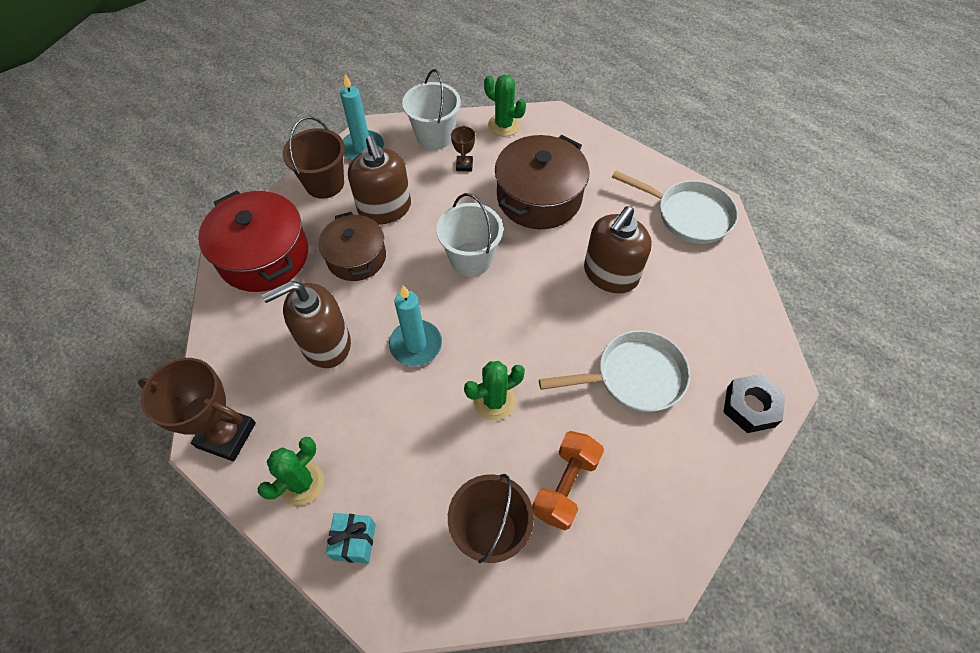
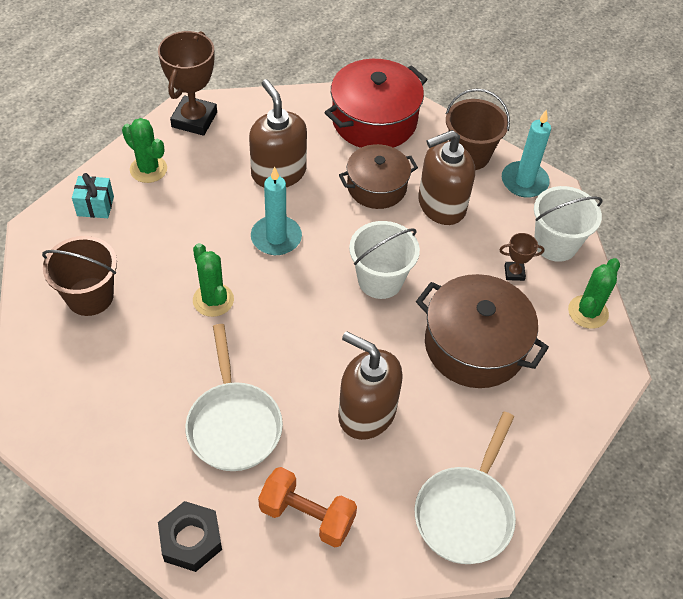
camera: 85 degrees right, 5 degrees down
(565, 486) = (123, 355): orange dumbbell -> orange dumbbell (307, 516)

